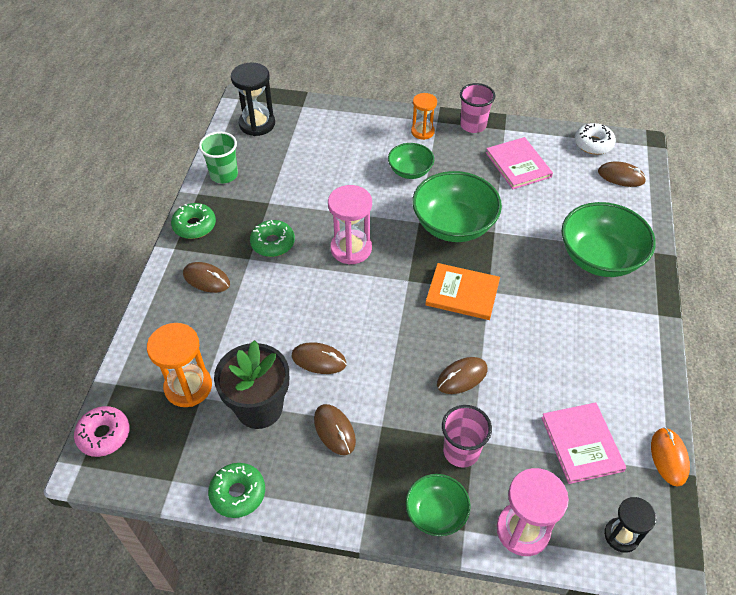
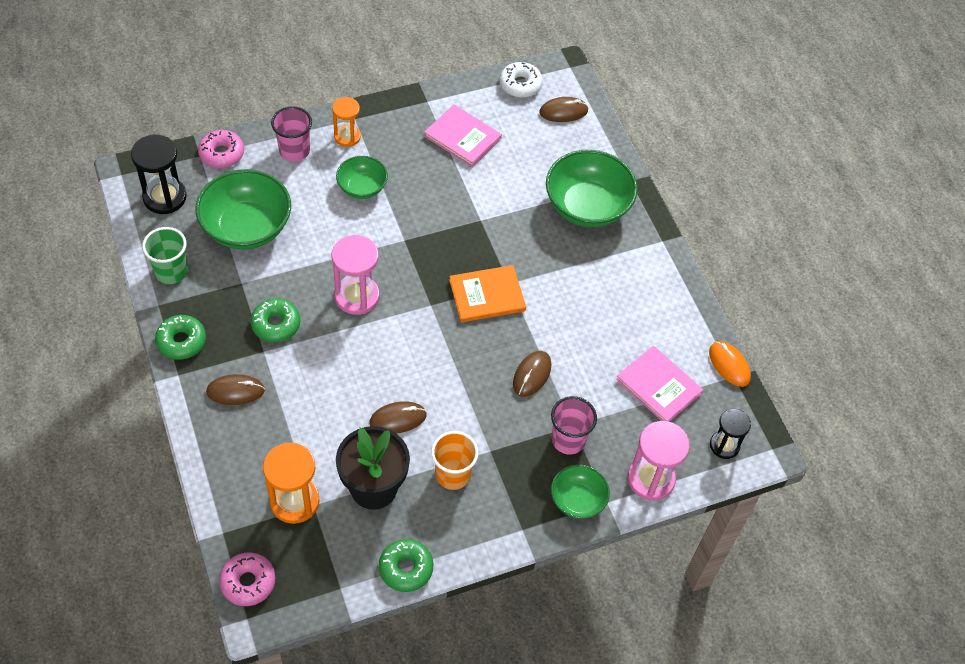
camera: 35 degrees left, 5 degrees up
(319, 110) = (222, 154): none -> pink donut
(334, 430) = (453, 474): brown mouse -> orange cup
(453, 225) = (439, 229): green bowl -> green bowl (247, 227)
(473, 125) = (393, 109): pink cup -> pink cup (294, 151)

